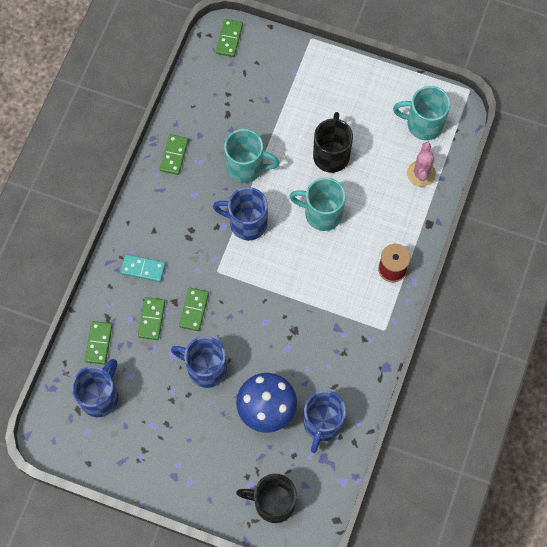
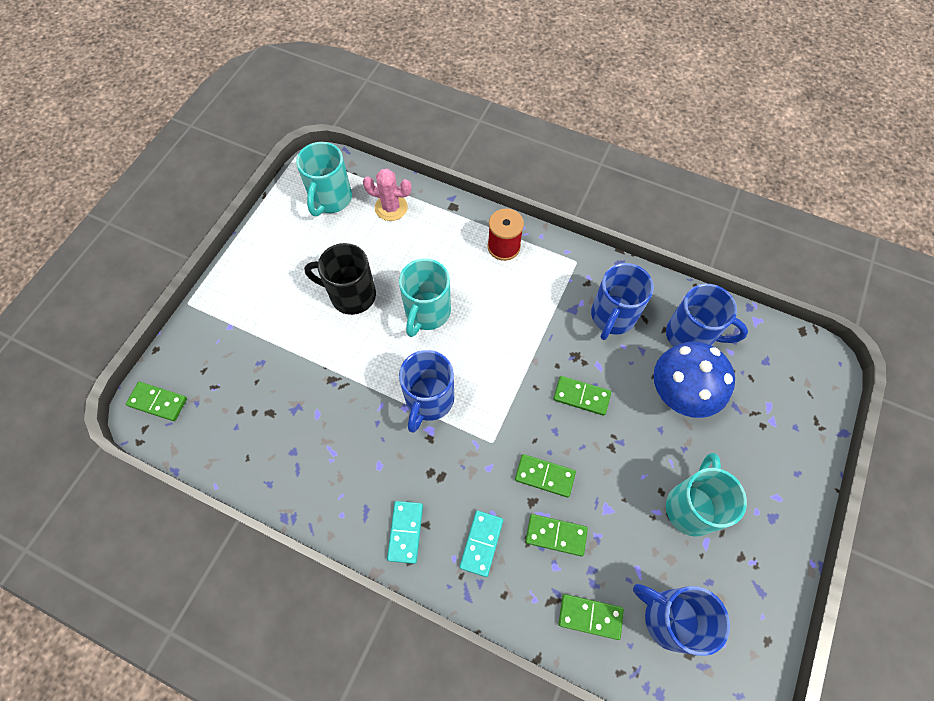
camera: 85 degrees left, 5 degrees down
(148, 218) = (405, 532): none -> turquoise domino
(174, 155) = (316, 488): green domino -> green domino (581, 396)
(205, 368) = (625, 467): blue mug -> blue mug (612, 317)
(246, 167) = (350, 394): turquoise mug -> turquoise mug (691, 506)
(272, 502) = (791, 398): black mug -> none

